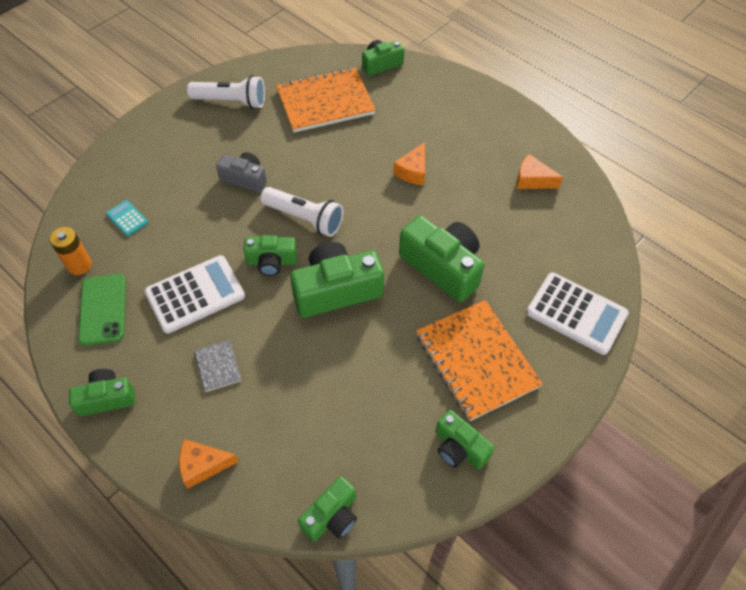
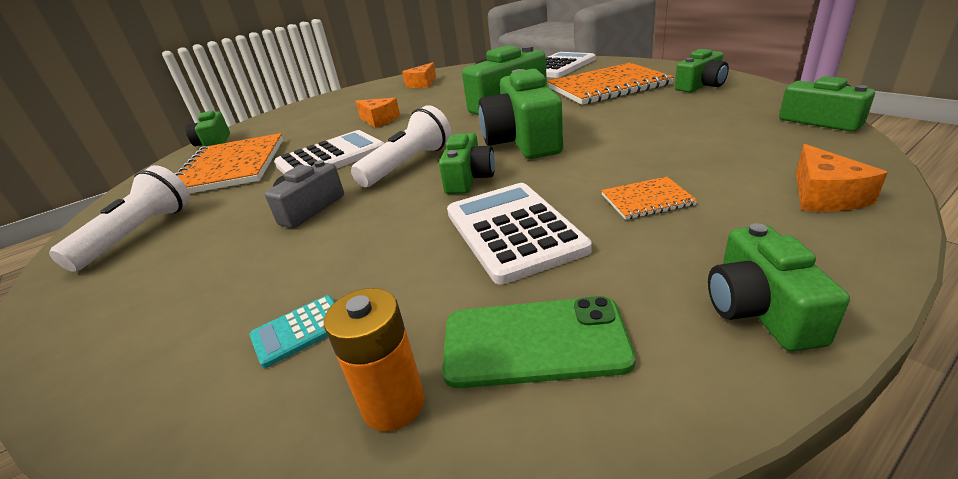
camera: 75 degrees left, 25 degrees down
(218, 366) = (647, 200): grey notebook -> orange notebook
(329, 162) = (331, 157): none -> white calculator

